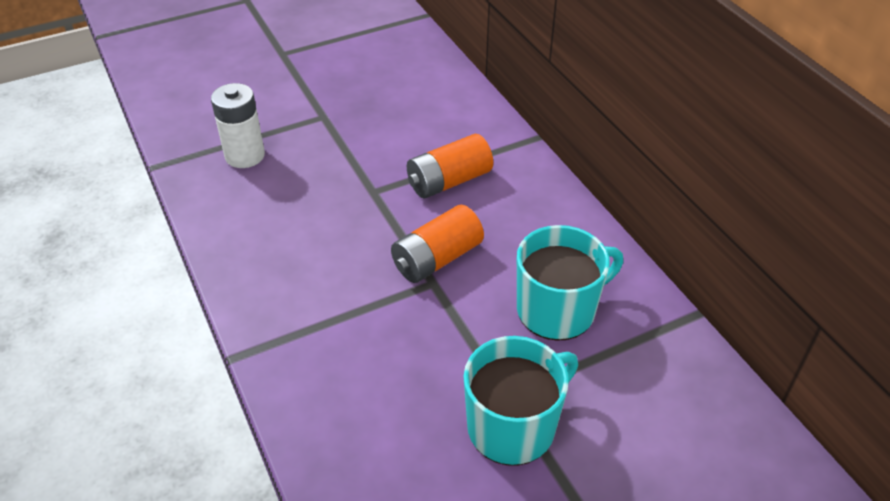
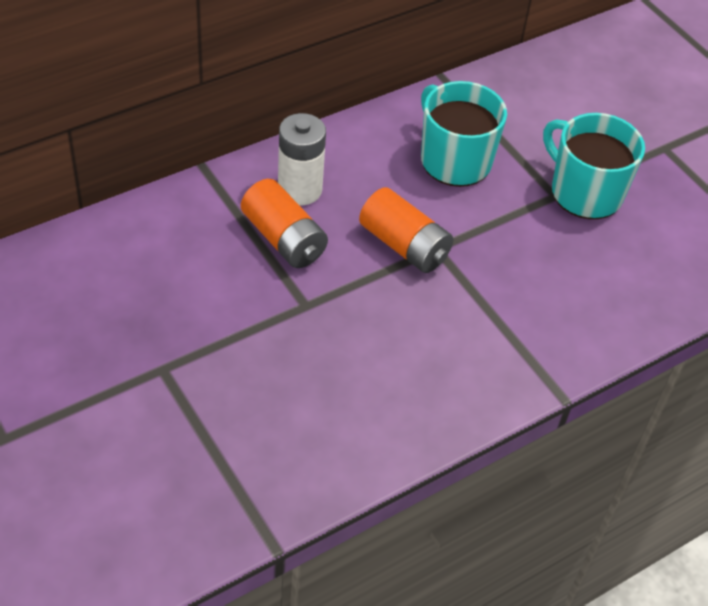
camera: 100 degrees left, 5 degrees up
(245, 155) = (248, 443): white battery -> white battery (299, 190)

